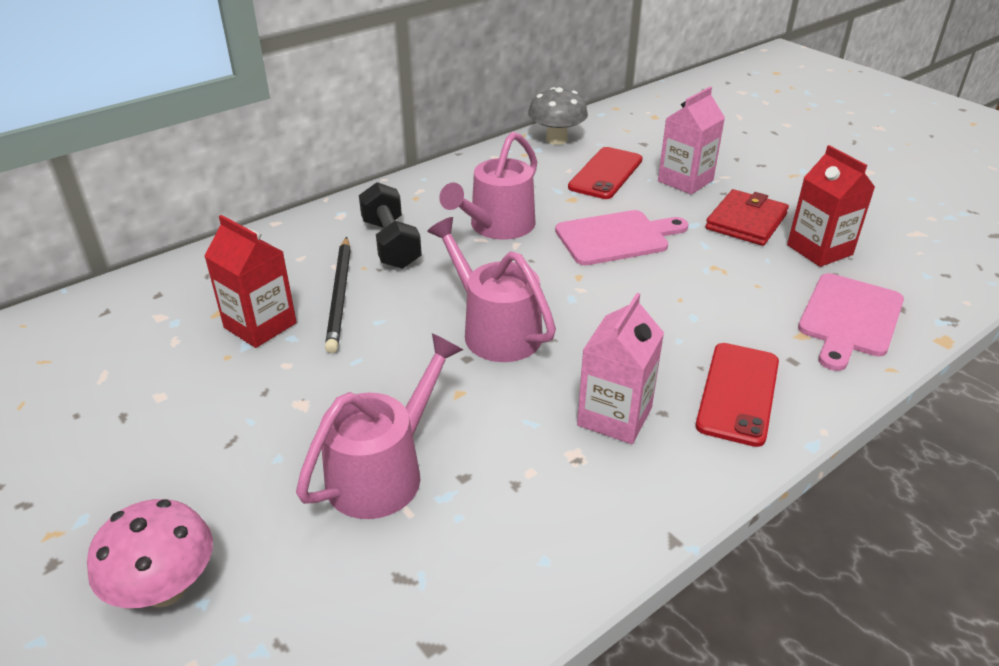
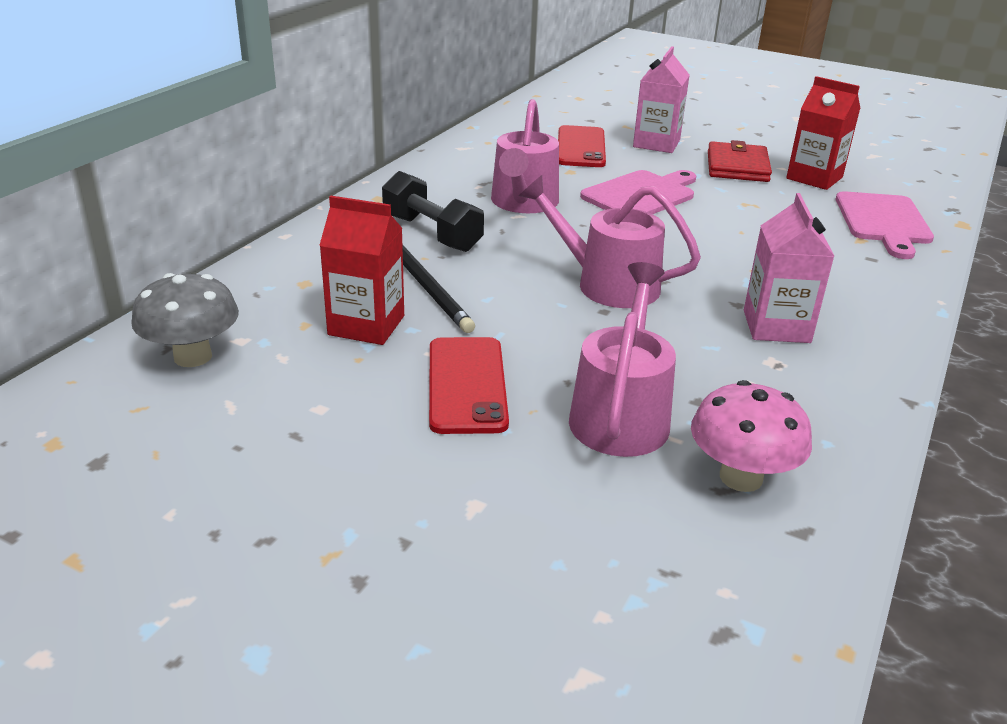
camera: 25 degrees left, 5 degrees down
(165, 588) = (508, 563): pink mushroom -> pink mushroom (741, 477)
(556, 139) = (507, 126): grey mushroom -> grey mushroom (193, 356)
(738, 393) = (855, 289): red phone -> red phone (467, 385)

